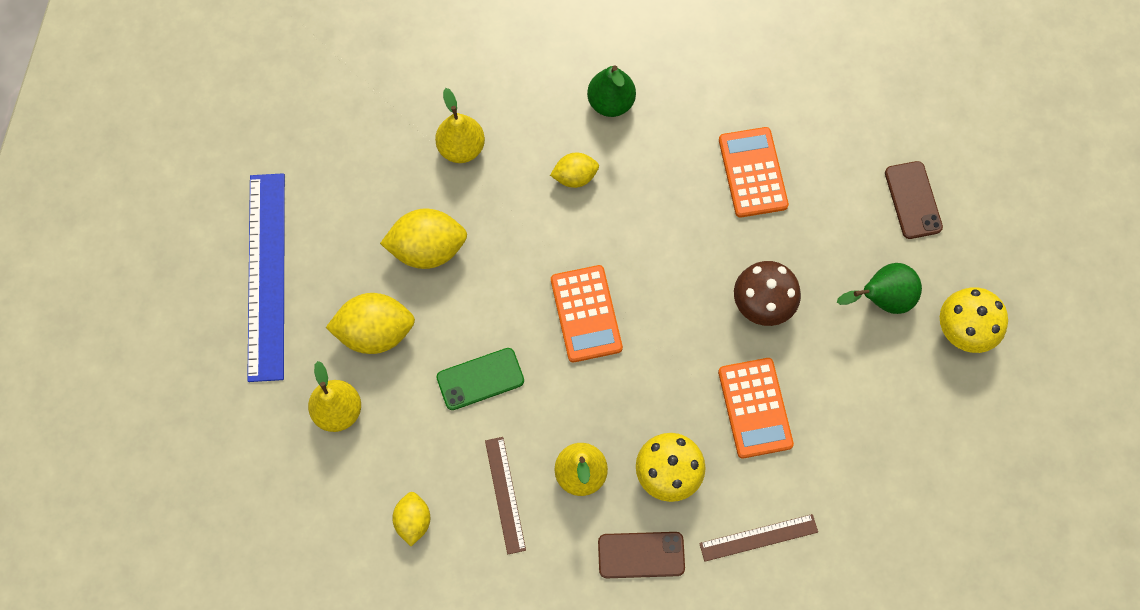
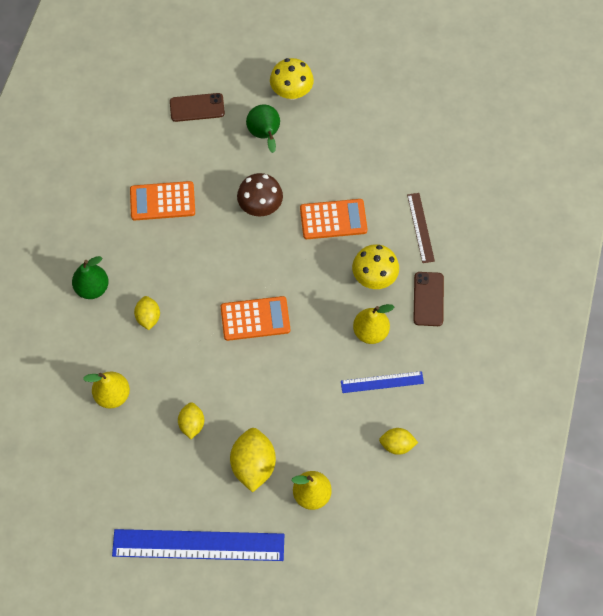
camera: 85 degrees left, 5 degrees down
(427, 249) = (192, 424): yellow lemon -> yellow lemon, size x0.59
(480, 379) = (296, 393): green phone -> none
(505, 495) = (382, 382): brown ruler -> blue ruler

